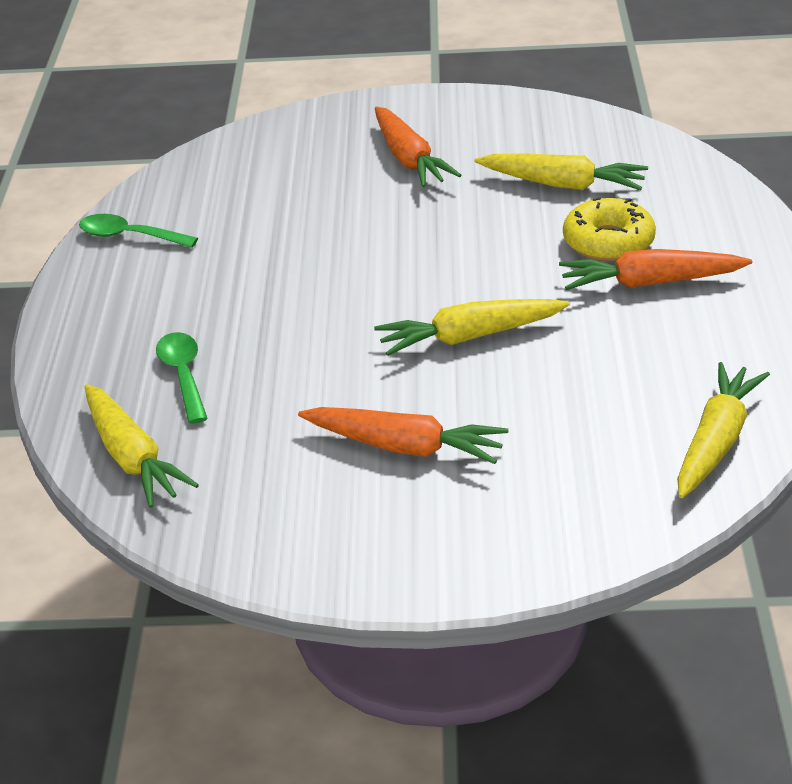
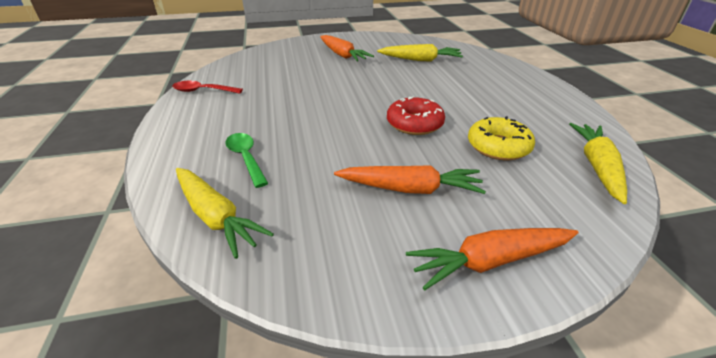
camera: 15 degrees left, 0 degrees up
(129, 236) = (203, 91): green spoon -> red spoon
(469, 337) = (414, 124): yellow carrot -> red donut
(608, 242) = (458, 79): yellow donut -> yellow donut (498, 146)
(650, 283) = (491, 93): orange carrot -> orange carrot (490, 261)

